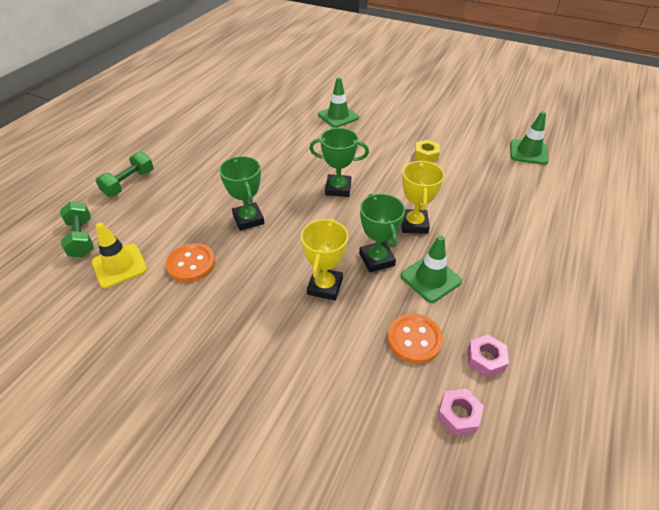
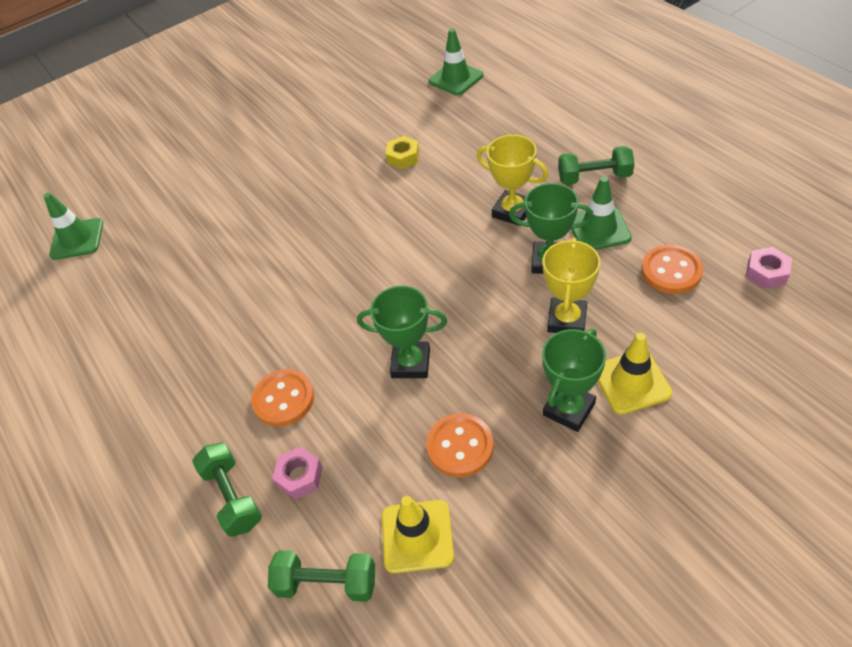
camera: 55 degrees left, 5 degrees up
(200, 177) = (283, 399): none -> orange button
(283, 343) = (631, 382): none -> yellow traffic cone
(325, 286) = (567, 320): yellow trophy -> yellow trophy turned 60 degrees clockwise
(338, 116) = (261, 208): green traffic cone -> green traffic cone (77, 239)
(338, 188) = (410, 256): green trophy -> green trophy (569, 409)
(485, 359) = (714, 229): pink nut -> pink nut (300, 476)
(486, 259) = (594, 177): none -> green dumbbell

